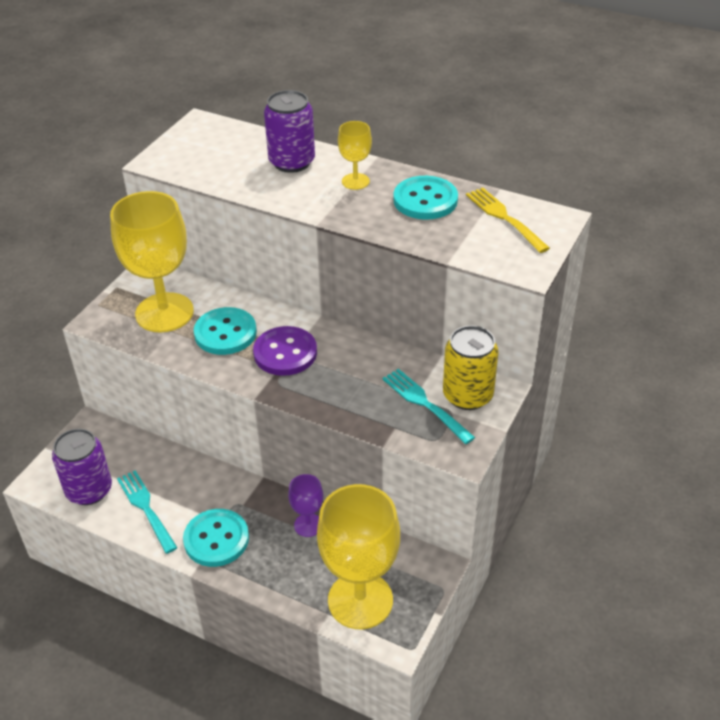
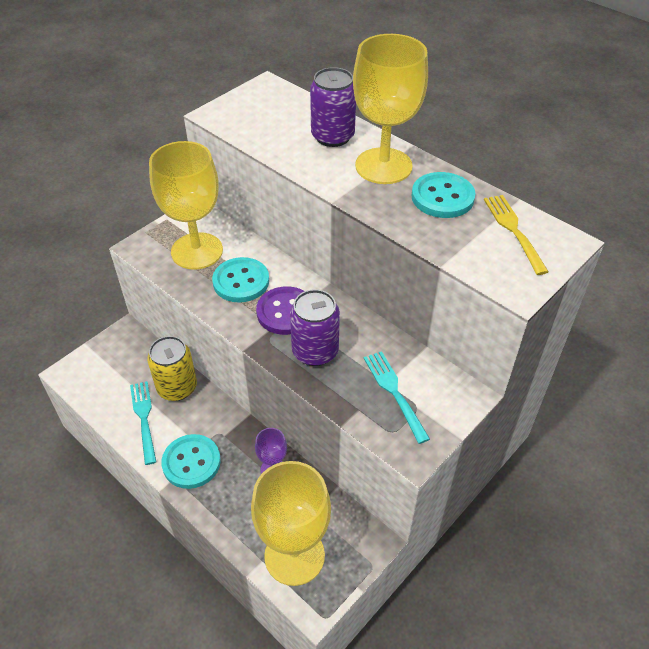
camera: 15 degrees right, 5 degrees up
(89, 490) = (105, 390): purple can -> purple can (315, 351)
(355, 181) = (383, 166): yellow goblet -> yellow goblet, size x2.14
(467, 395) = (437, 393): yellow can -> yellow can (177, 387)

